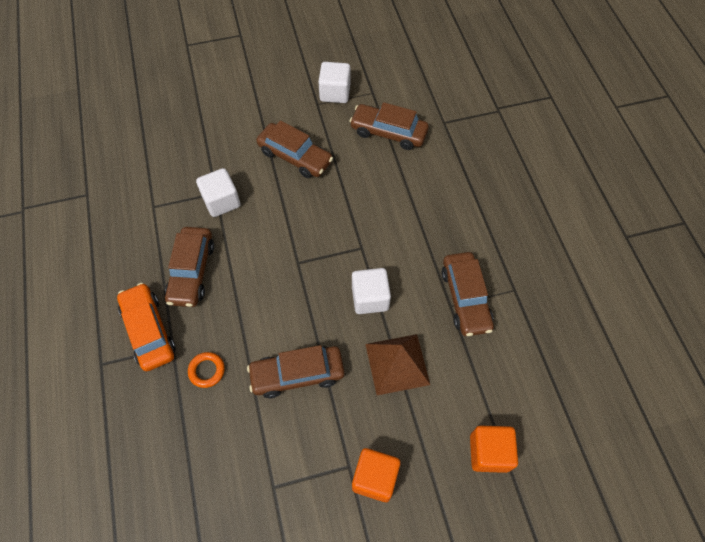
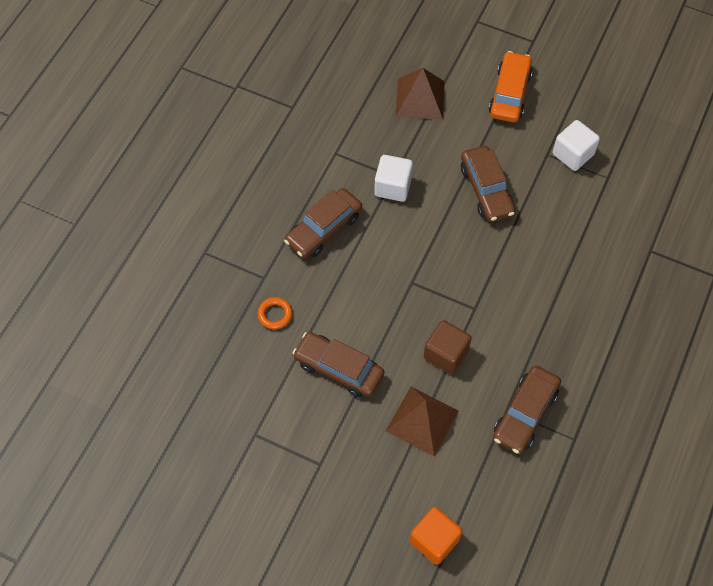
camera: 40 degrees right, 0 degrees up
(149, 331) = (257, 252): orange car -> orange car (509, 93)
(188, 124) = (420, 99): none -> brown pyramid
(370, 298) = (446, 354): white cube -> brown cube
(375, 478) = (332, 487): orange cube -> none
(388, 132) = (589, 224): brown car -> none

